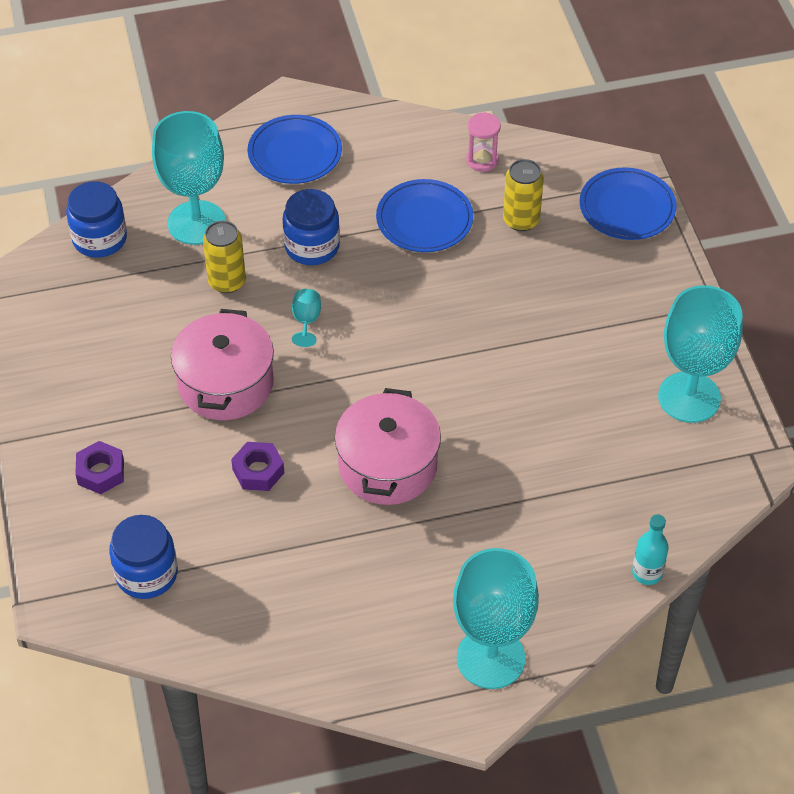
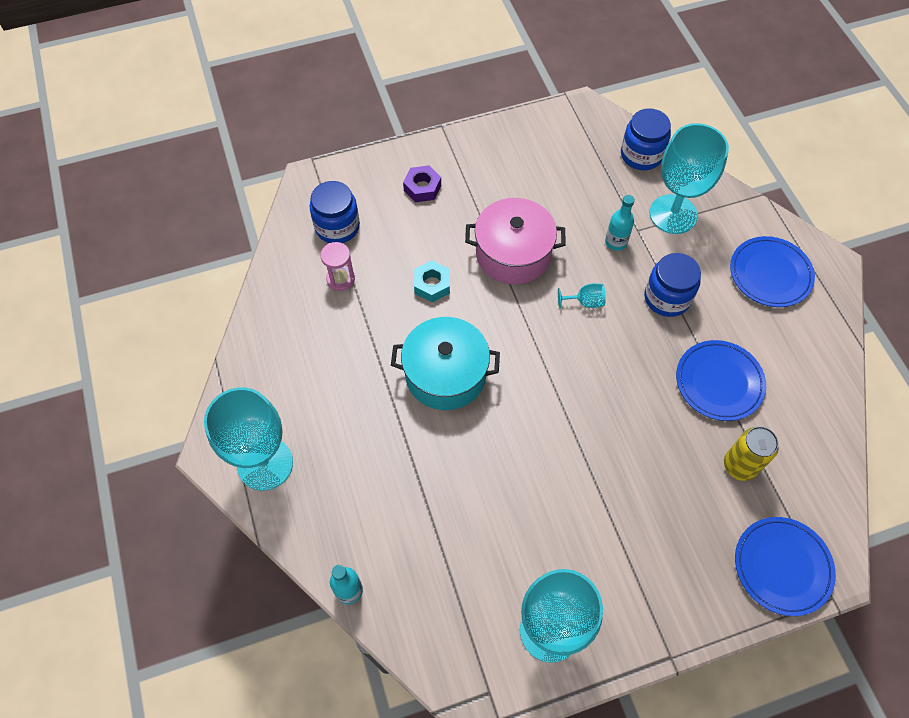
camera: 85 degrees right, 10 degrees up
(227, 281) = (615, 242): yellow can -> turquoise bottle
(258, 471) = (432, 285): purple nut -> turquoise nut
(388, 465) = (445, 374): pink pot -> turquoise pot
(482, 160) = (807, 427): pink hourglass -> pink hourglass (340, 279)

